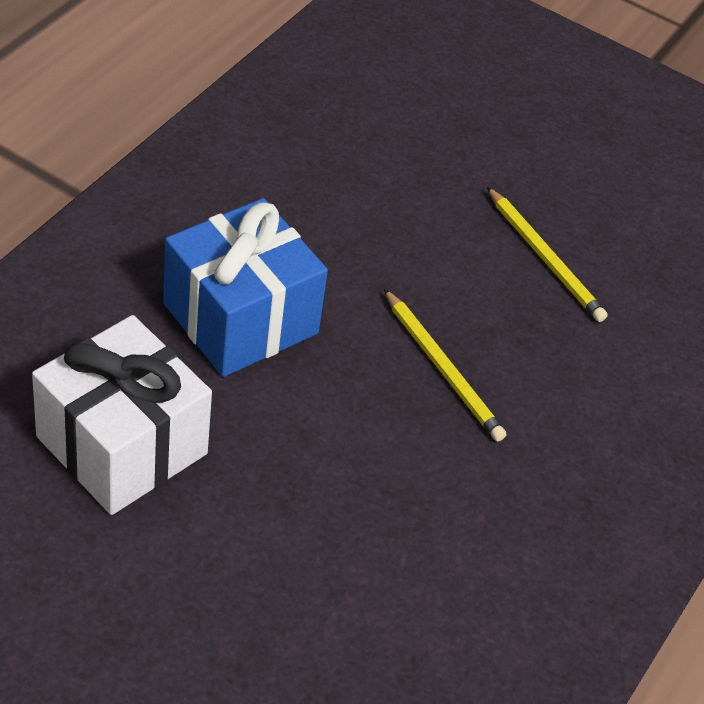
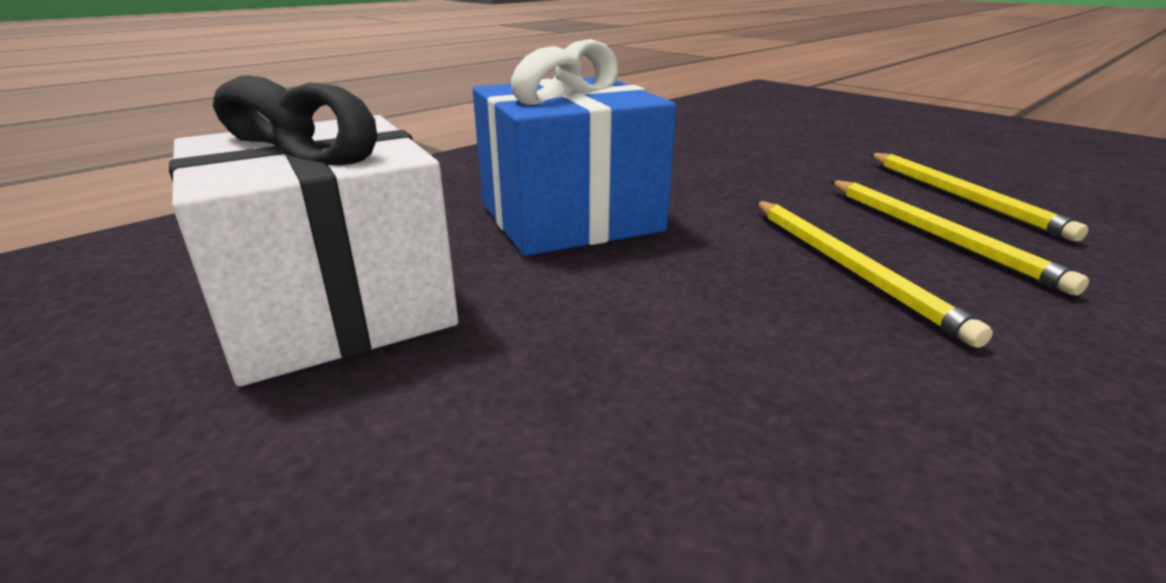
camera: 20 degrees right, 20 degrees down
(510, 320) = (936, 235): none -> yellow pencil

